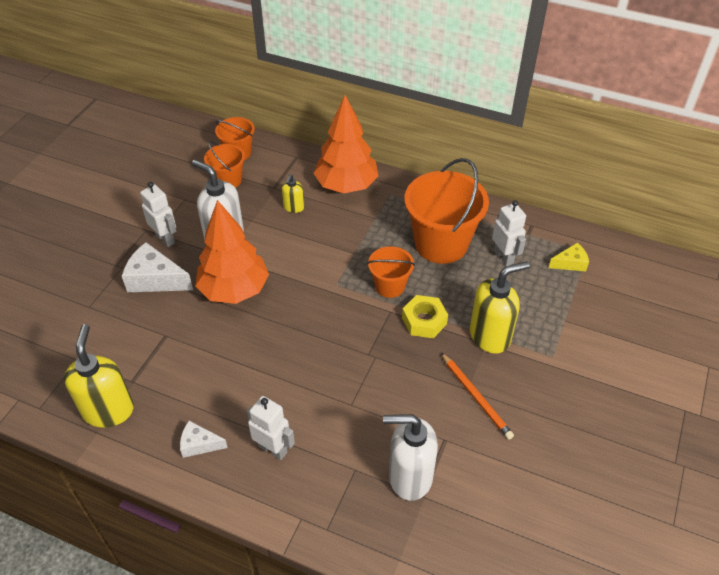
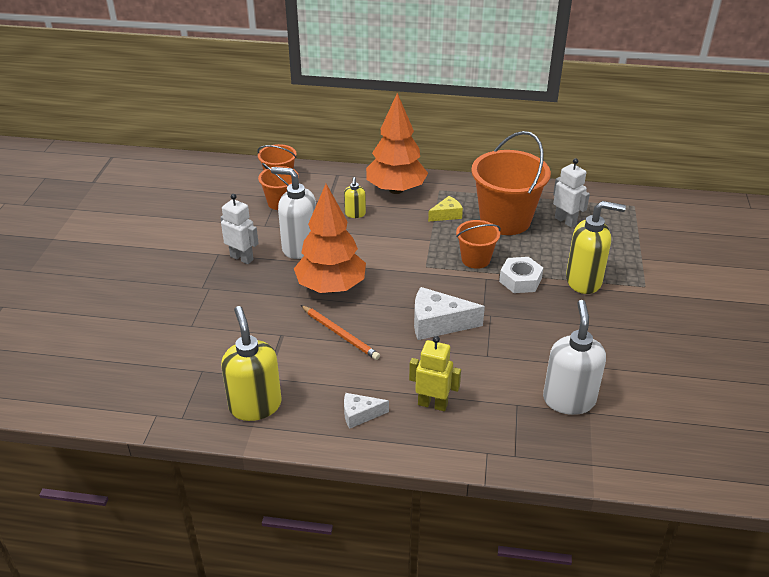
camera: 15 degrees left, 10 degrees down
(155, 279) = (248, 292): white cheese -> white cheese (438, 323)
(273, 449) = (432, 404): white robot -> yellow robot
(409, 477) = (568, 400): white soap dispenser -> white soap dispenser turned 105 degrees clockwise
(424, 321) = (520, 280): yellow nut -> white nut
(476, 397) = (595, 328): orange pencil -> orange pencil (340, 334)
(490, 336) = (584, 281): yellow soap dispenser -> yellow soap dispenser turned 45 degrees clockwise
(570, 263) = (624, 216): yellow cheese -> yellow cheese (447, 215)

